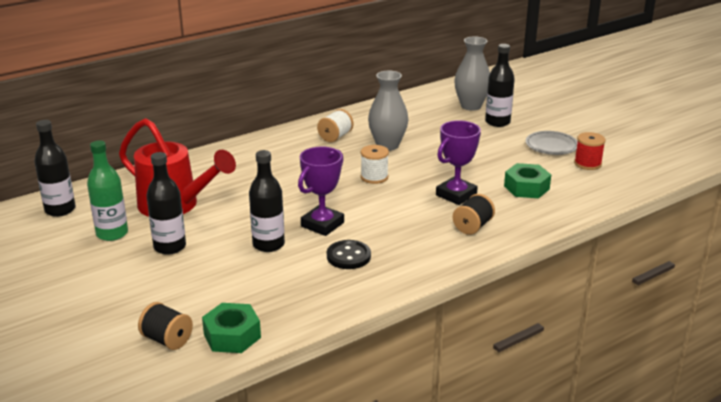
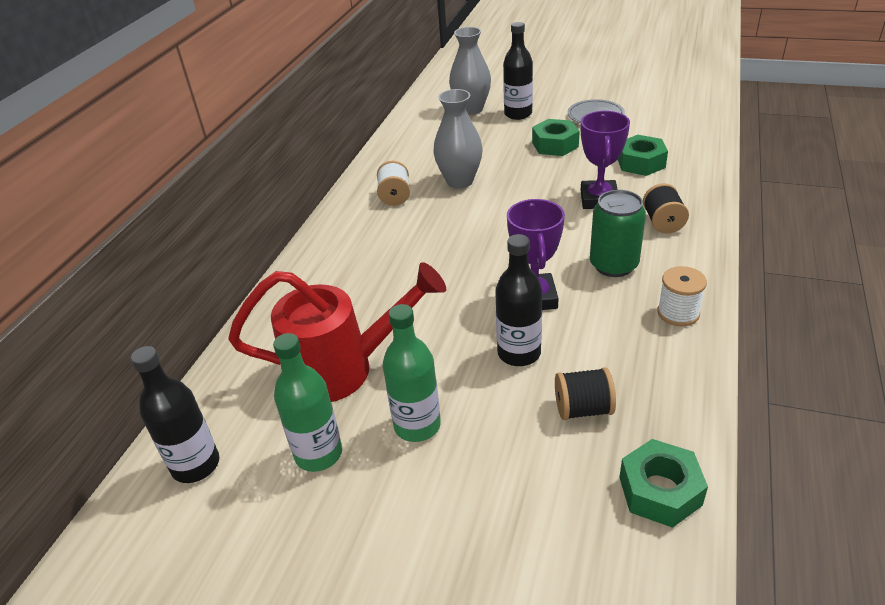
camera: 35 degrees left, 10 degrees up
(167, 340) = (605, 552): black spool -> black spool (583, 409)
(170, 247) = (417, 425): black bottle -> green bottle
(348, 256) = (614, 317): black button -> none
(374, 177) = (500, 220): white spool -> white spool (678, 313)
(397, 232) = (613, 265): none -> green can
(487, 151) = (555, 145): none -> green nut
(587, 164) = (648, 118): red spool -> none

